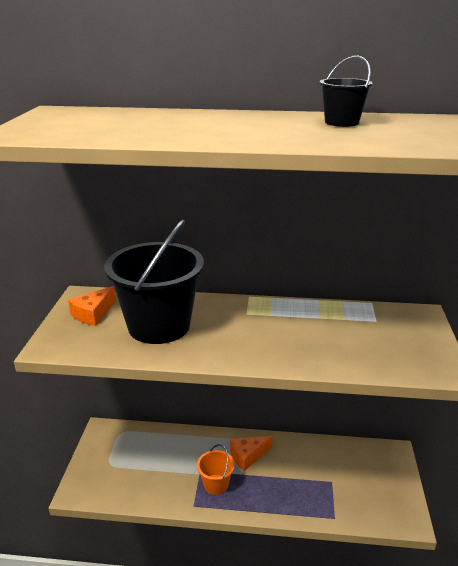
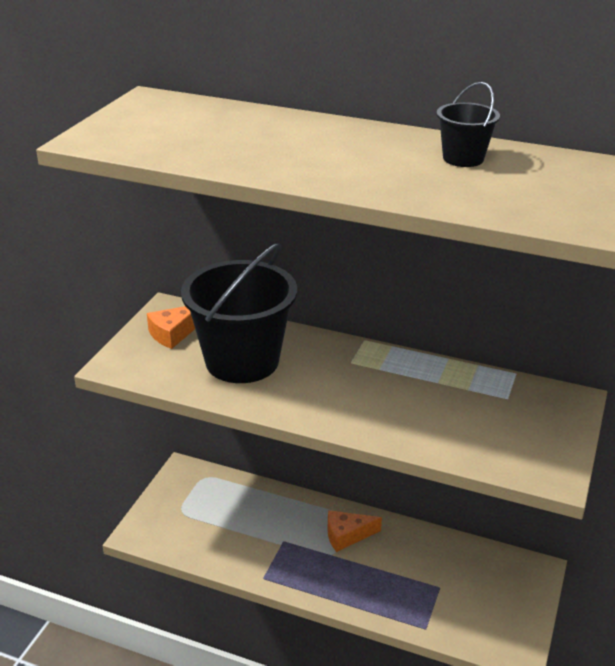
camera: 15 degrees right, 5 degrees up
(216, 484) = (297, 560): orange bucket -> none

